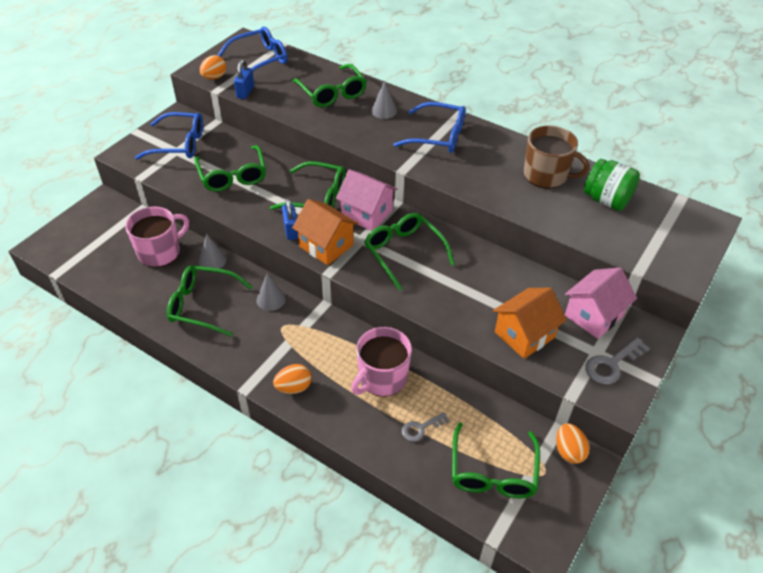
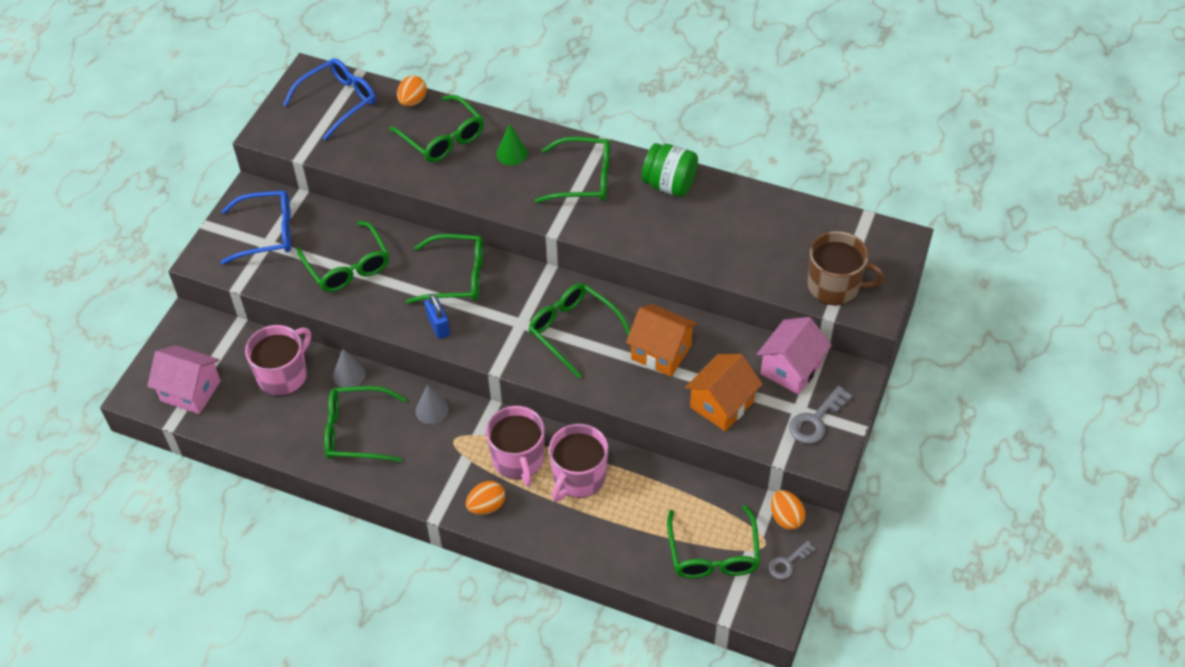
camera: 10 degrees left, 5 degrees up
(214, 77) = (290, 139): orange egg -> orange egg (412, 101)
(245, 92) = (336, 155): blue padlock -> none
(326, 246) = (484, 338): orange house -> orange house (661, 352)
(333, 353) = (518, 459): none -> pink mug
(366, 214) = (519, 289): pink house -> pink house (190, 391)
(384, 111) = (512, 153): grey cone -> green cone
(421, 428) = (631, 523): grey key -> grey key (788, 563)
(437, 136) = (583, 179): blue glasses -> green glasses
(546, 175) = (716, 211): brown mug -> brown mug (835, 286)
(606, 200) = (786, 232): green jar -> green jar (669, 185)

